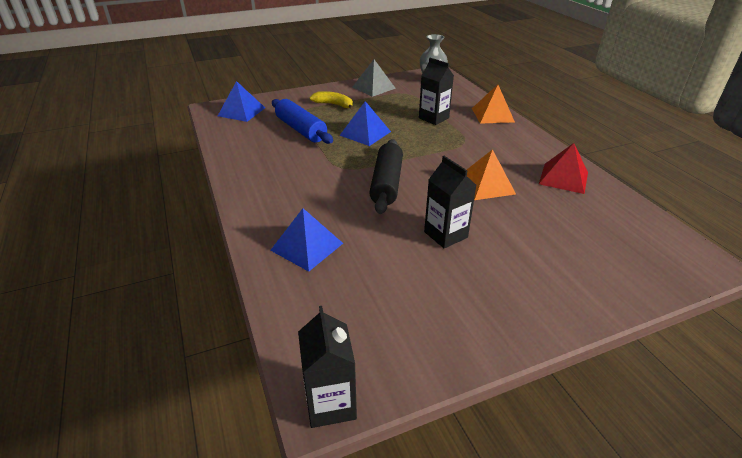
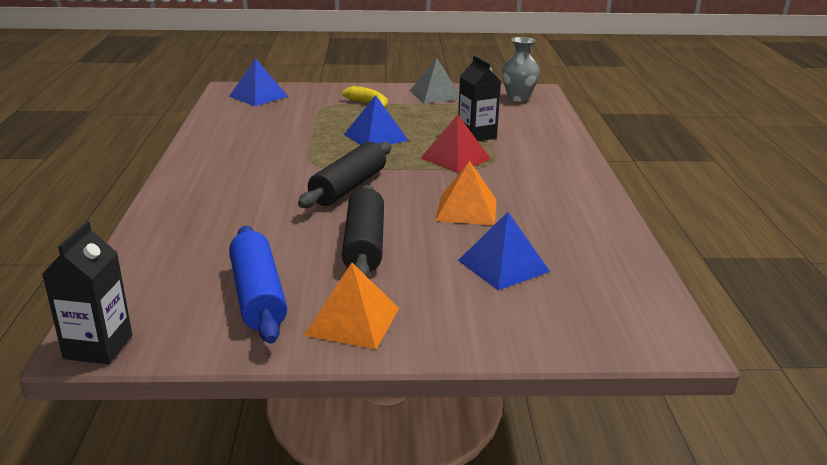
camera: 20 degrees right, 10 degrees down
(301, 130) = (306, 122): blue rolling pin -> blue rolling pin (258, 295)
(307, 246) = (204, 224): blue pyramid -> blue pyramid (503, 266)
(445, 235) = (364, 244): black carton -> black rolling pin
(492, 115) = (558, 144): orange pyramid -> orange pyramid (353, 321)
(563, 178) = (577, 221): red pyramid -> red pyramid (455, 158)

